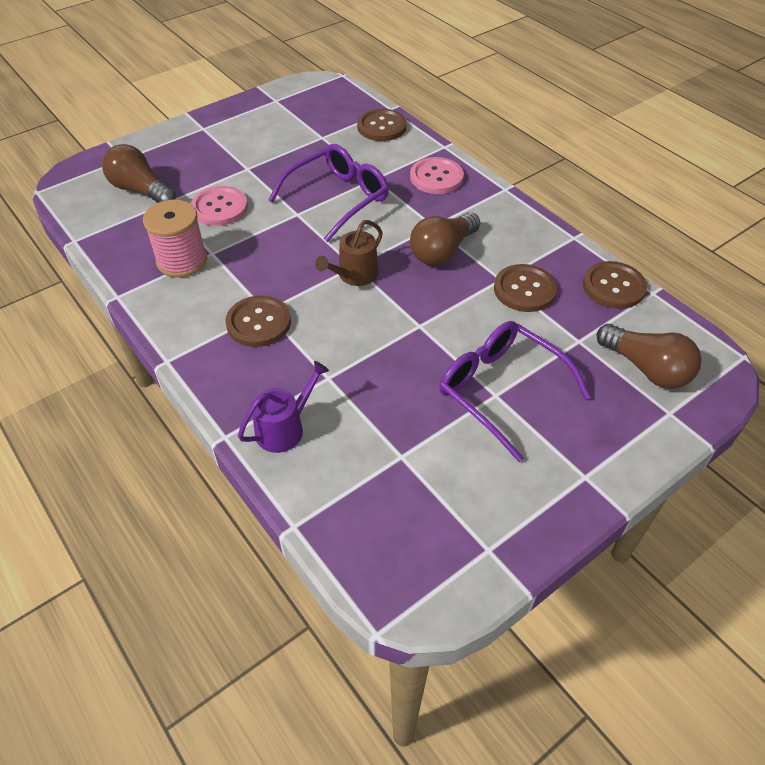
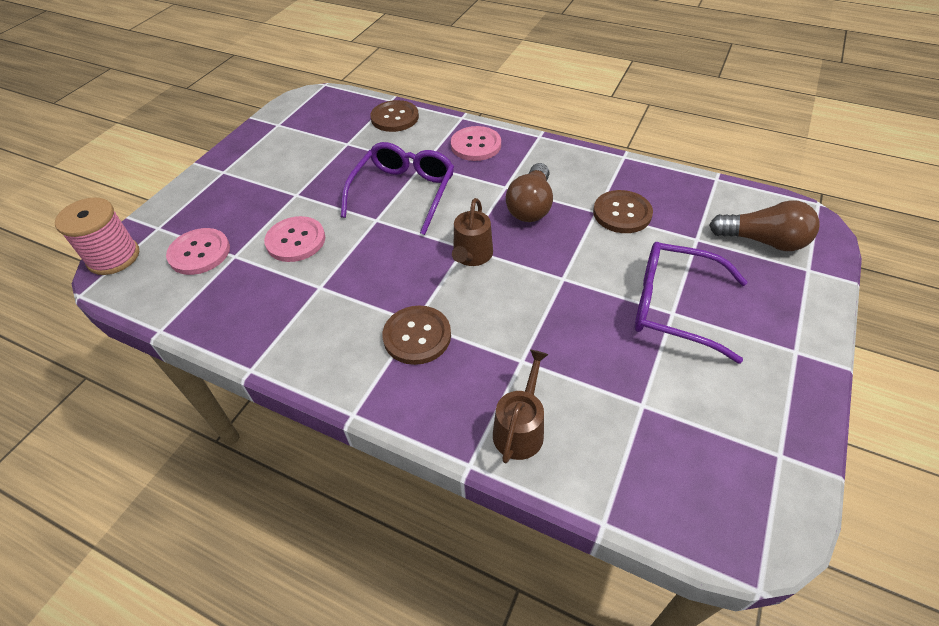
camera: 25 degrees left, 0 degrees up
(141, 190) = (199, 253): brown light bulb -> pink button
(182, 261) = (294, 306): pink spool -> pink spool (113, 257)
(284, 428) = (520, 429): purple watering can -> brown watering can
(613, 287) = (685, 185): brown button -> none

